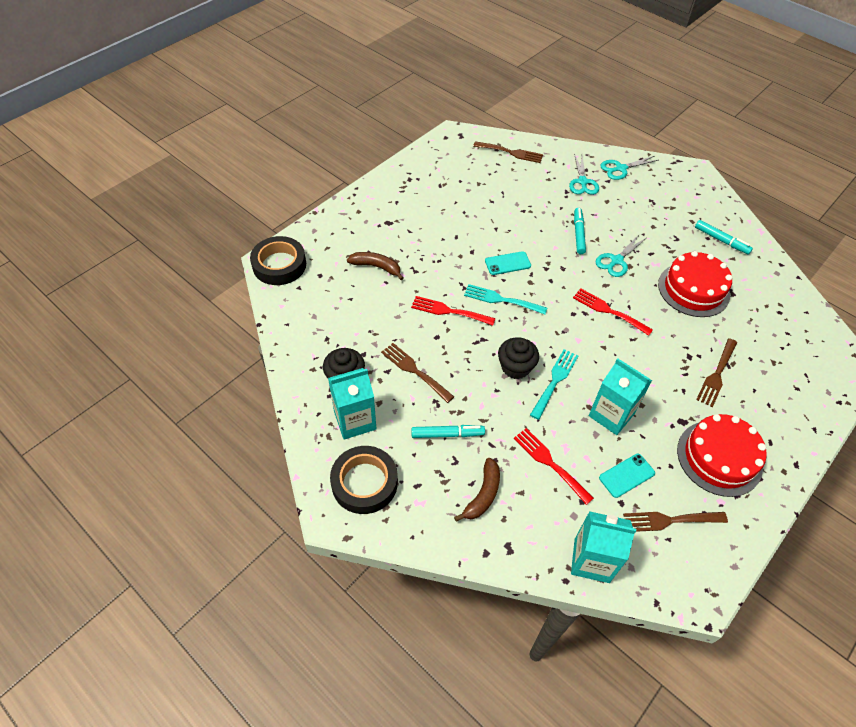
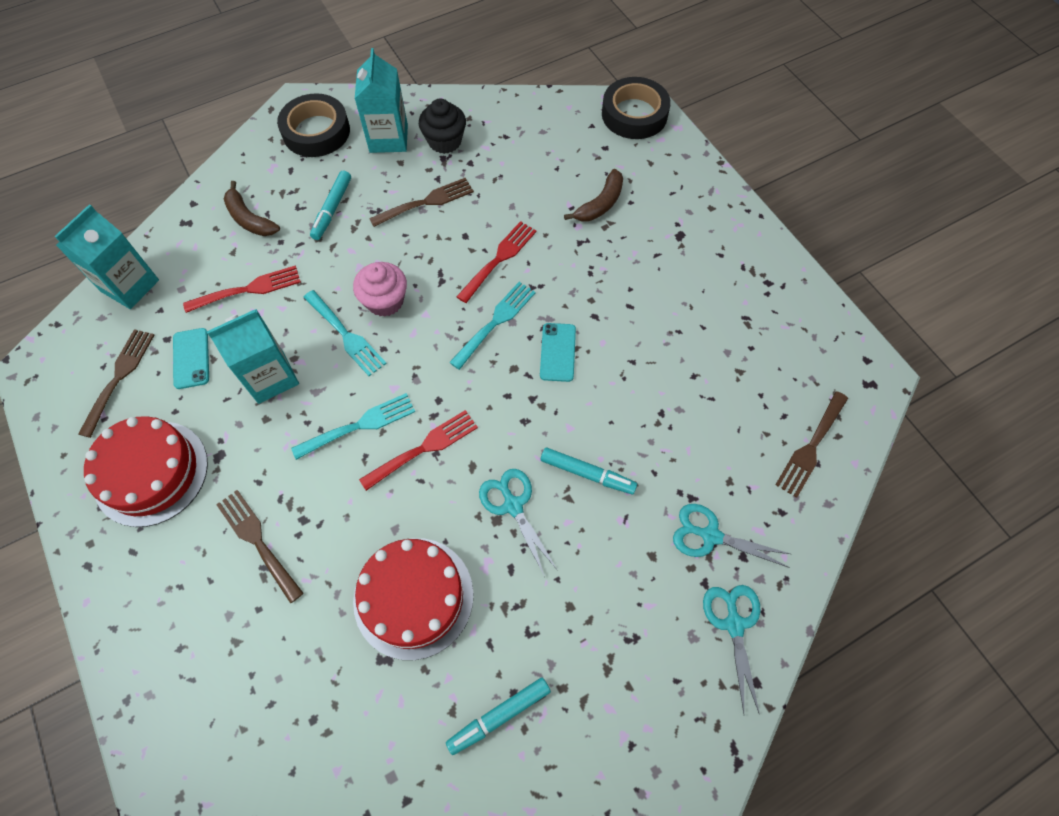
camera: 110 degrees right, 10 degrees up
(515, 367) = (385, 301): black cupcake -> pink cupcake
(614, 349) = (360, 425): none -> turquoise fork

